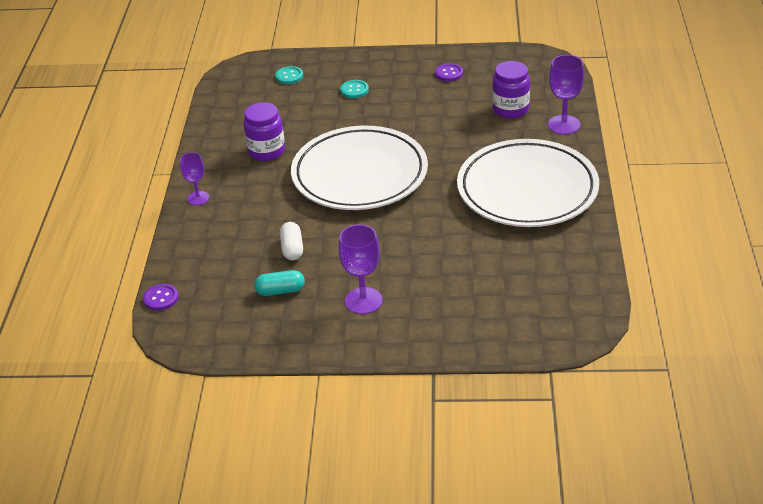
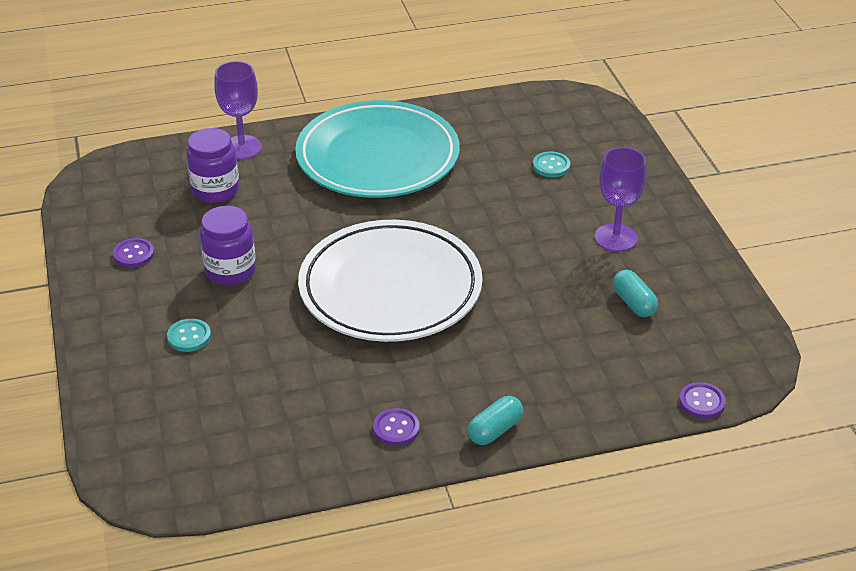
camera: 110 degrees left, 0 degrees up
(198, 198) = (495, 430): purple goblet -> turquoise capsule
(225, 159) = (396, 428): none -> purple button
(266, 151) = (365, 389): purple jar -> purple jar (230, 271)
(289, 76) = (157, 418): turquoise button -> turquoise button (551, 166)
(292, 249) = (557, 312): white capsule -> none
(527, 189) = (378, 157): white plate -> turquoise plate

